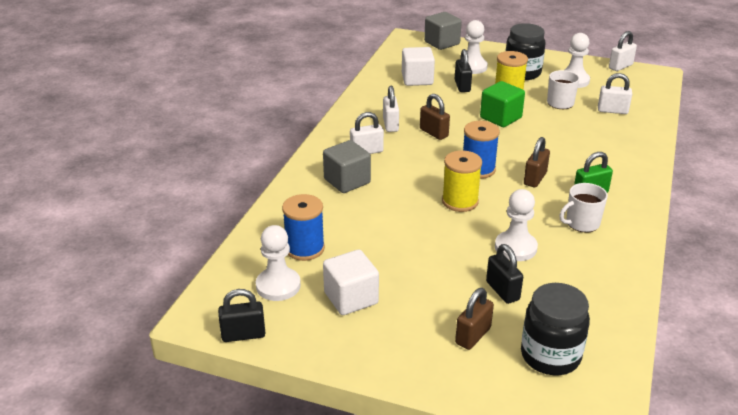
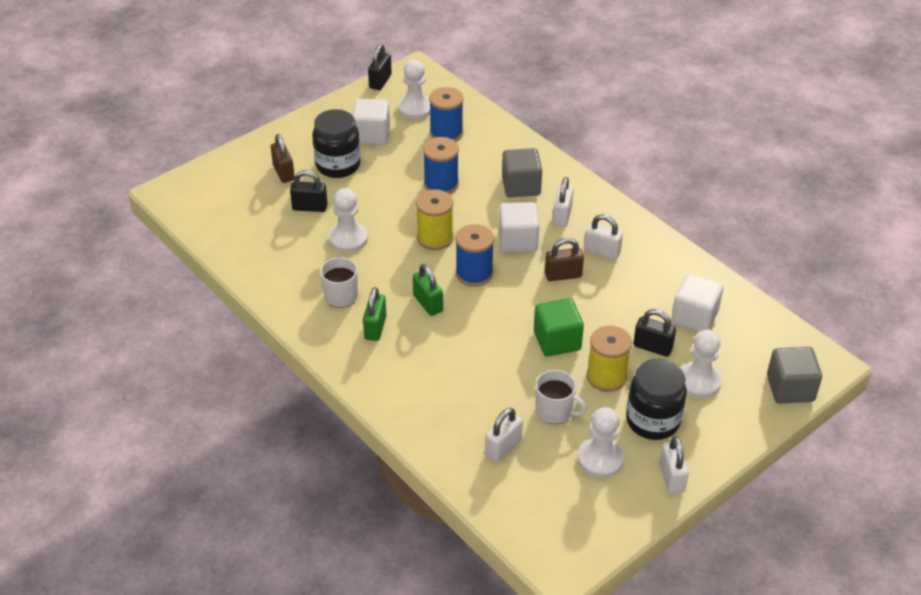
camera: 120 degrees right, 10 degrees up
(386, 223) = (441, 184): none -> blue spool
(418, 162) = (518, 241): none -> white cube
(535, 179) = (428, 303): brown padlock -> green padlock
(550, 356) = (232, 197): black jar -> black jar (338, 165)
(620, 66) = (607, 538): white padlock -> white padlock (671, 478)

